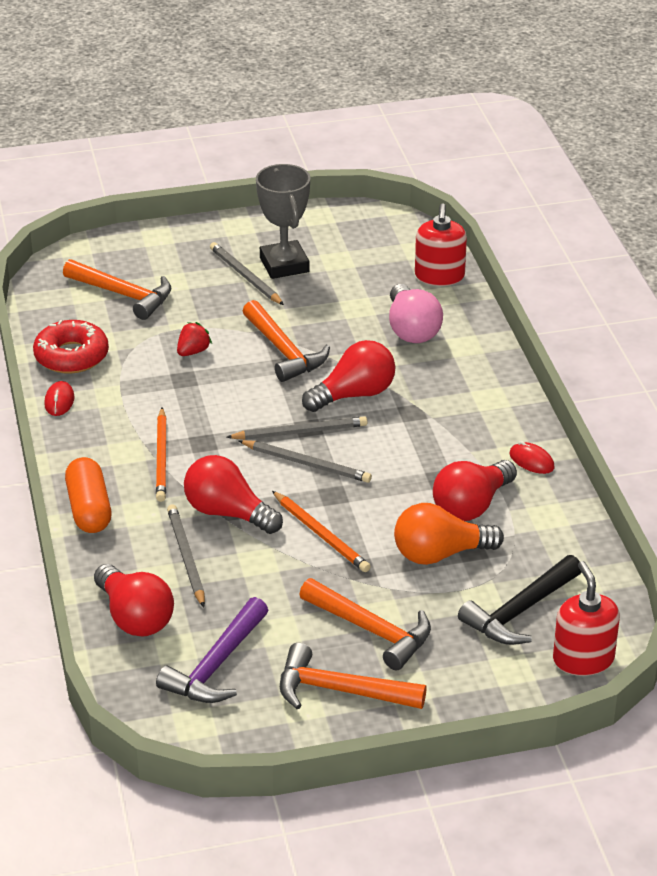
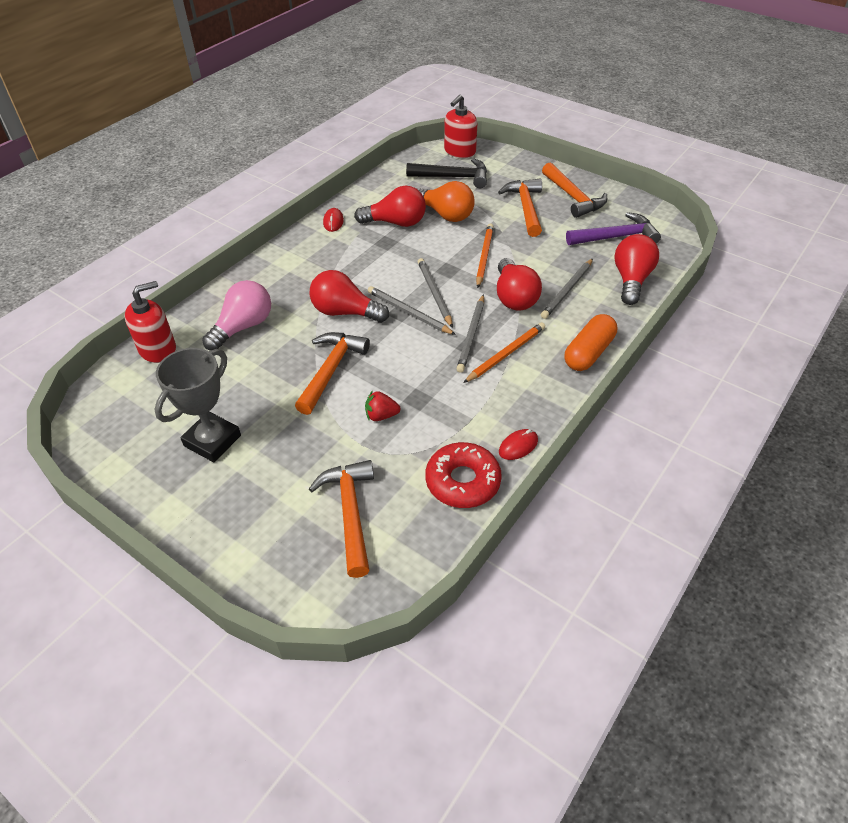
camera: 130 degrees left, 10 degrees up
(245, 276) = (251, 453): grey pencil -> grey pencil (471, 335)

